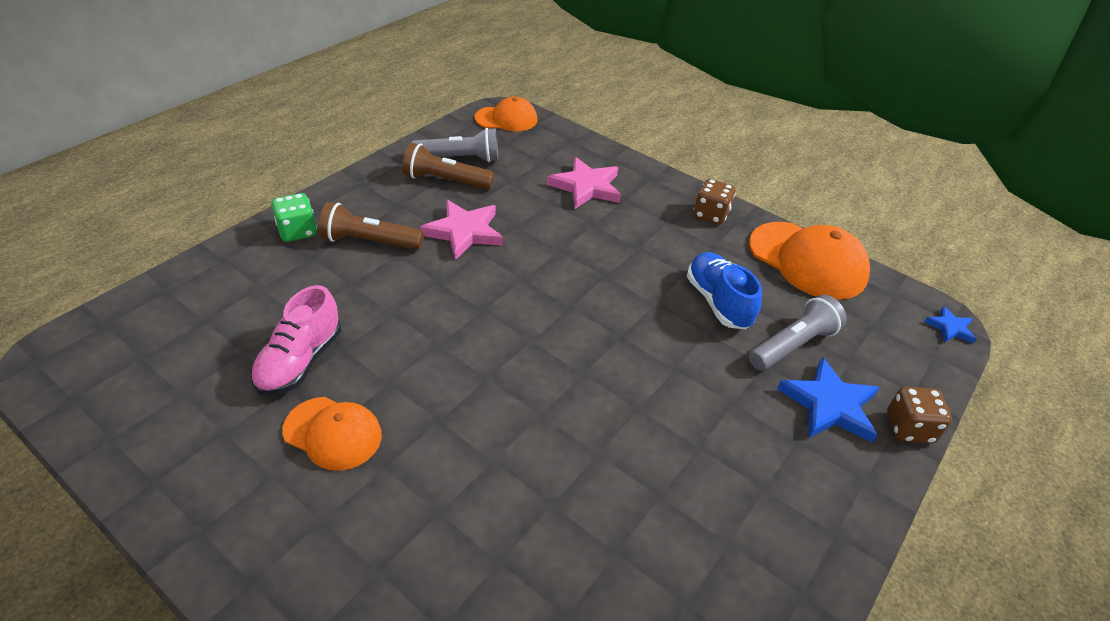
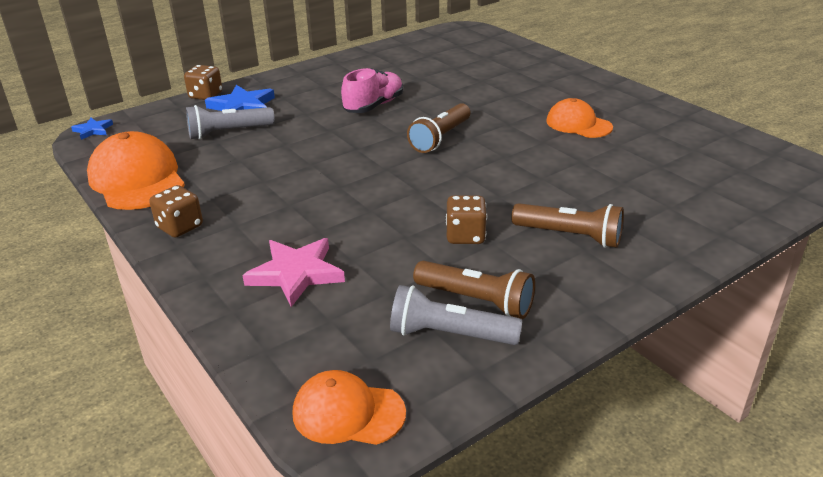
camera: 160 degrees left, 10 degrees down
(297, 231) = (653, 254): green dice -> none
(300, 361) = (612, 157): pink shoe -> pink shoe (374, 106)
(464, 232) = (465, 236): pink star -> brown dice
(525, 371) = (440, 138): none -> brown flashlight
(718, 302) = (256, 160): blue shoe -> none

